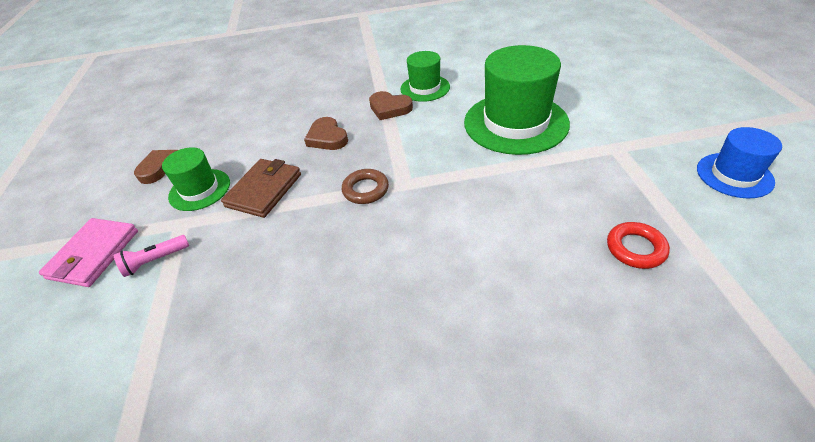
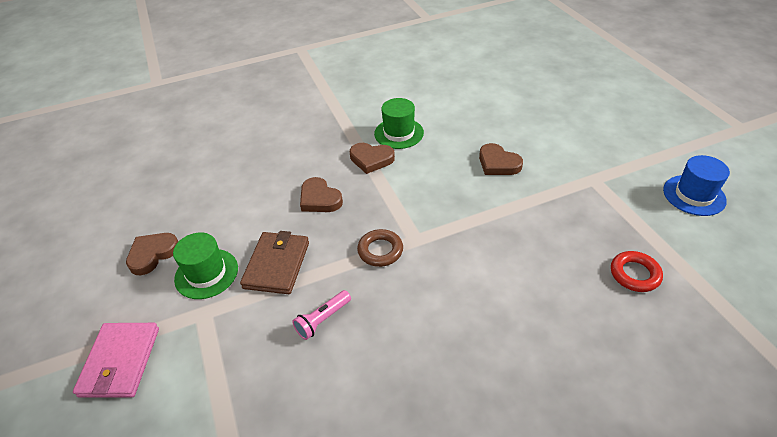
camera: 15 degrees left, 0 degrees up
(155, 261) = (193, 357): pink flashlight -> pink flashlight (322, 320)
(515, 123) = (498, 163): green hat -> brown heart

